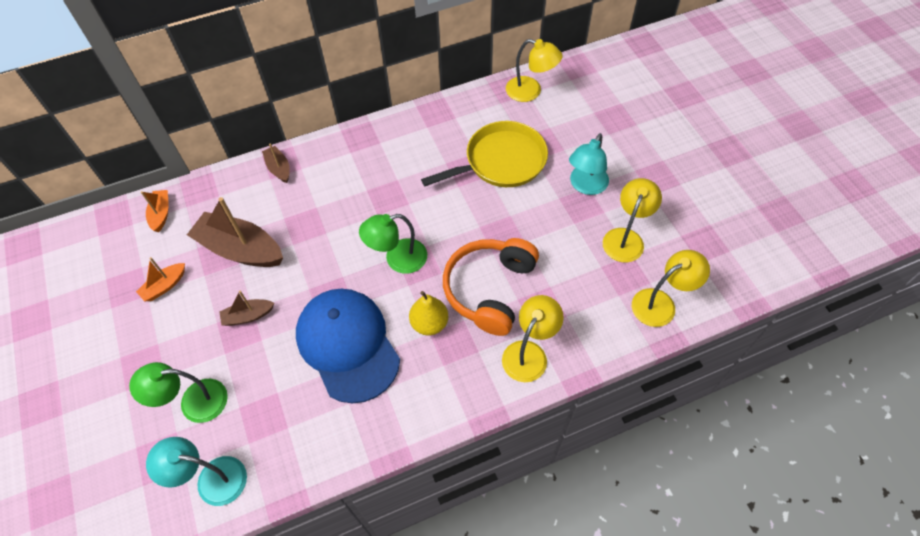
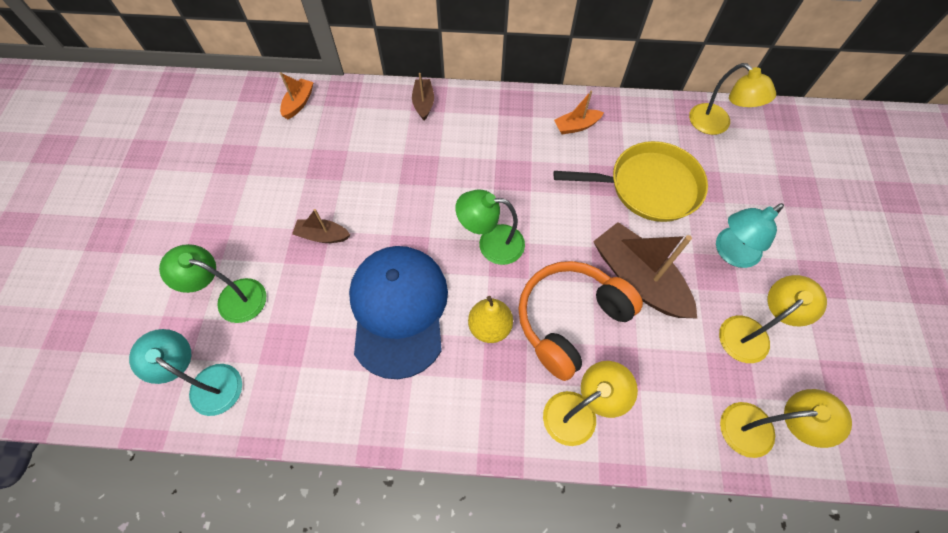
camera: 25 degrees right, 5 degrees up
(164, 286) = (266, 172): orange boat -> orange boat (576, 126)
(240, 249) = (349, 167): brown boat -> brown boat (638, 279)

